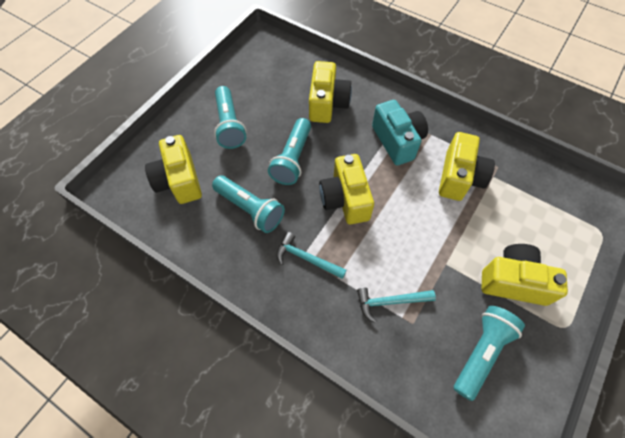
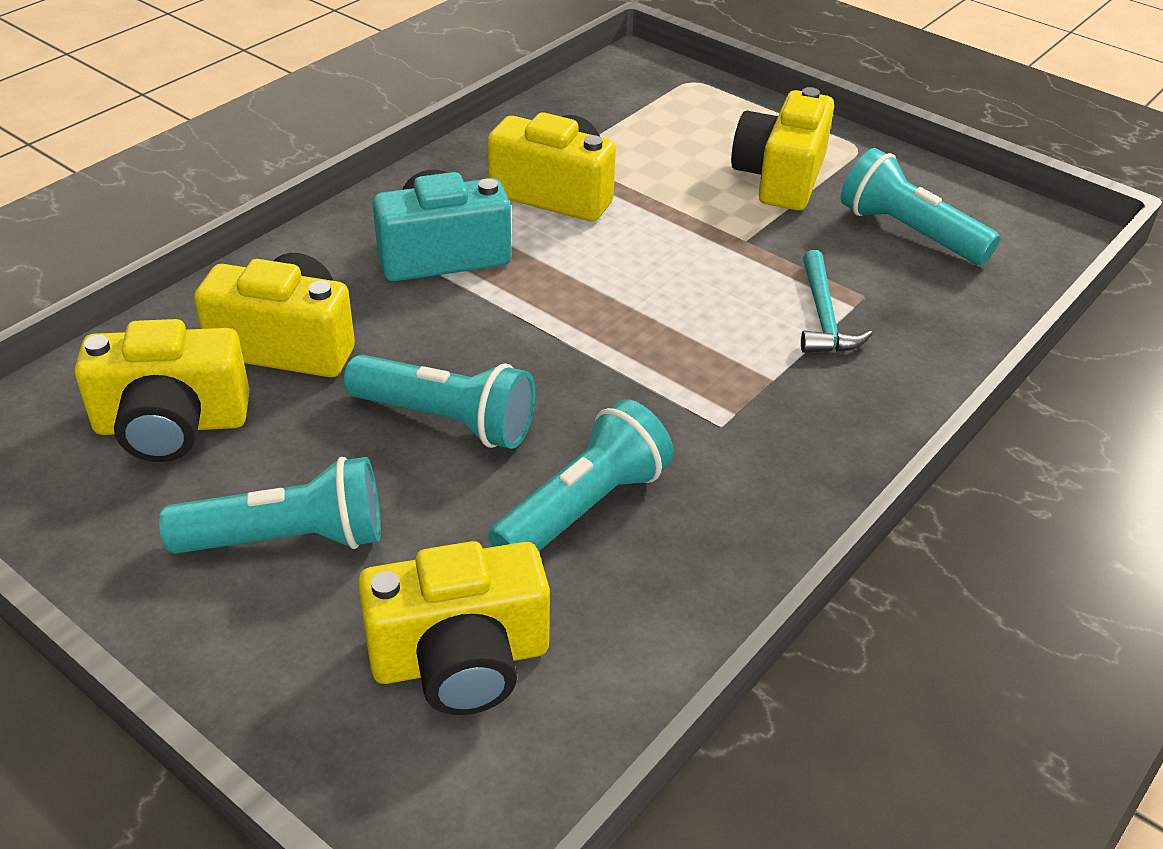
camera: 85 degrees left, 20 degrees down
(306, 258) = (726, 420): turquoise hammer -> none
(345, 199) = (581, 347): yellow camera -> yellow camera (172, 425)

